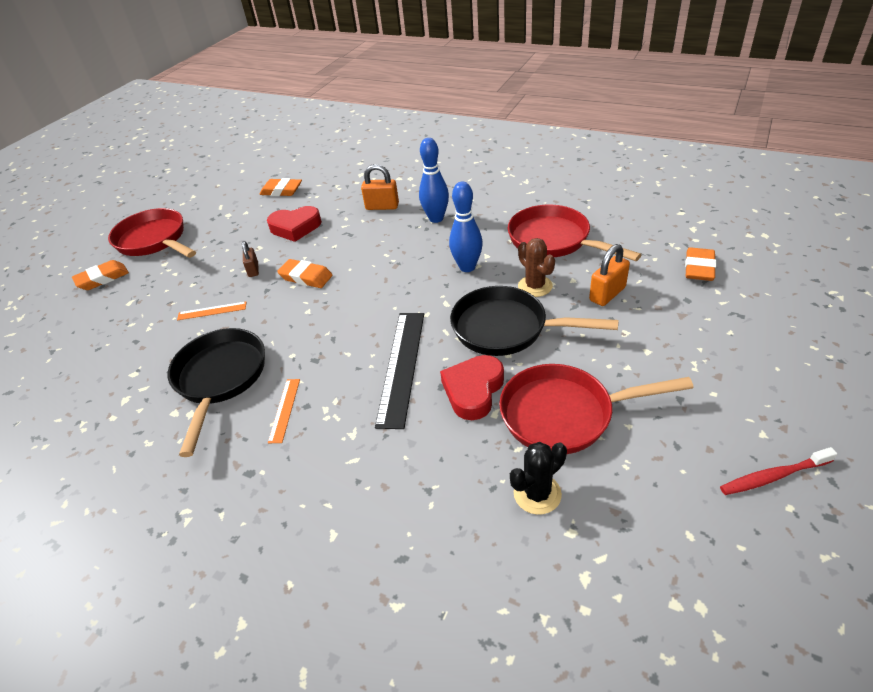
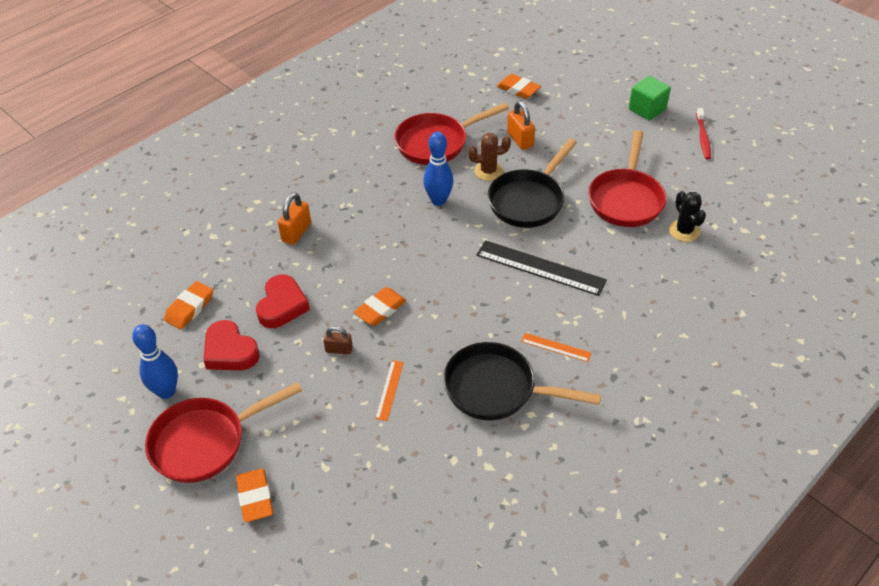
camera: 75 degrees left, 5 degrees up
(436, 218) = (349, 200): blue bowling pin -> blue bowling pin (166, 391)
(473, 390) = (585, 235): red heart -> red heart (230, 351)
(779, 393) = (647, 109): none -> green cube

